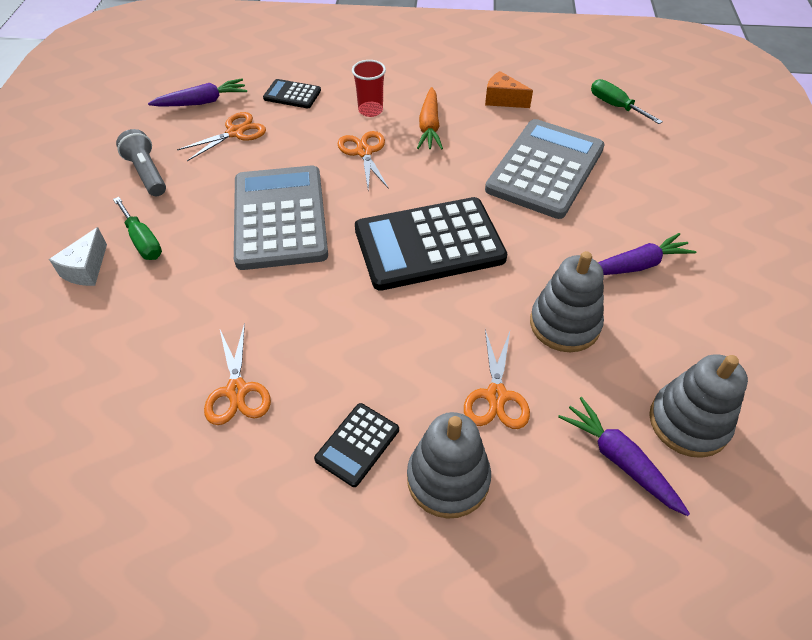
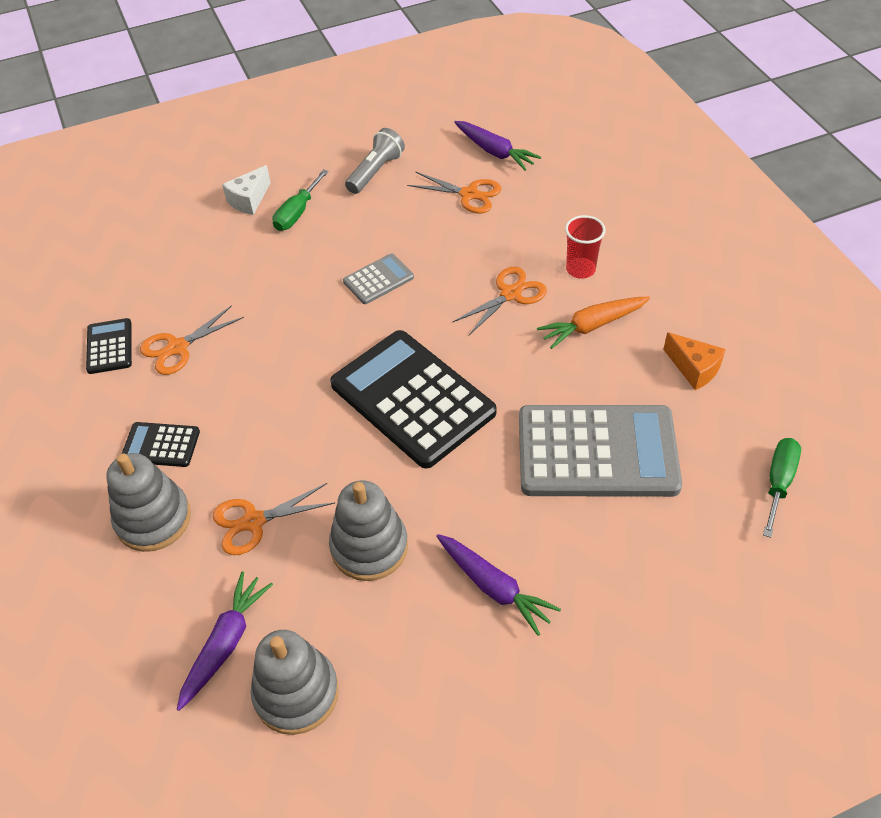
camera: 65 degrees right, 0 degrees up
(86, 269) = (249, 200): white cheese -> white cheese turned 45 degrees counterclockwise
(280, 217) = (378, 279): grey calculator -> grey calculator, size x0.46
(292, 95) = (557, 203): black calculator -> black calculator (109, 346)
(502, 100) = (694, 369): orange cheese -> orange cheese turned 135 degrees clockwise

